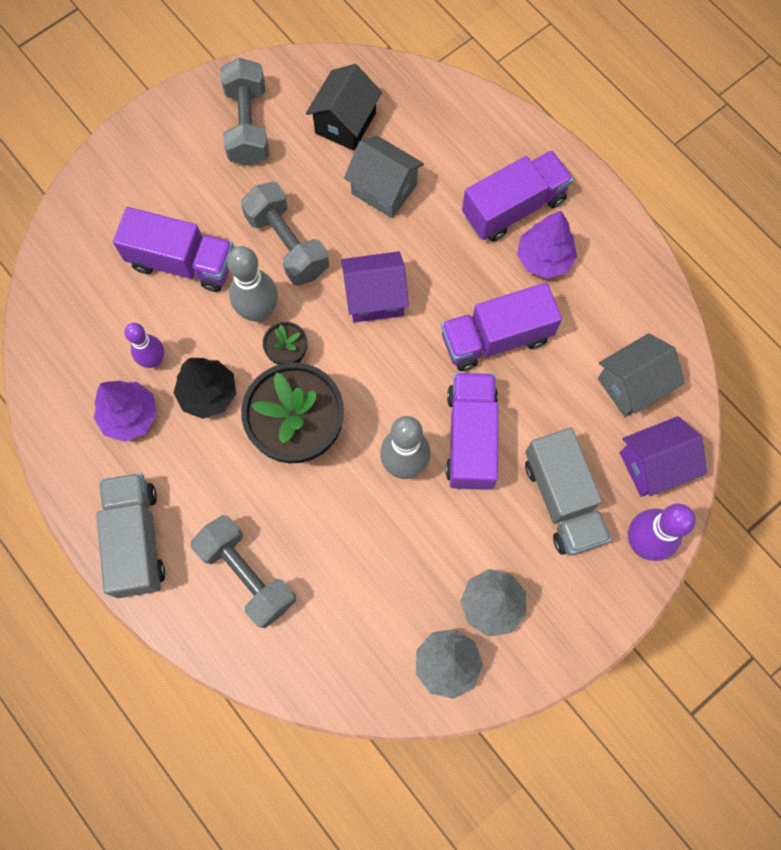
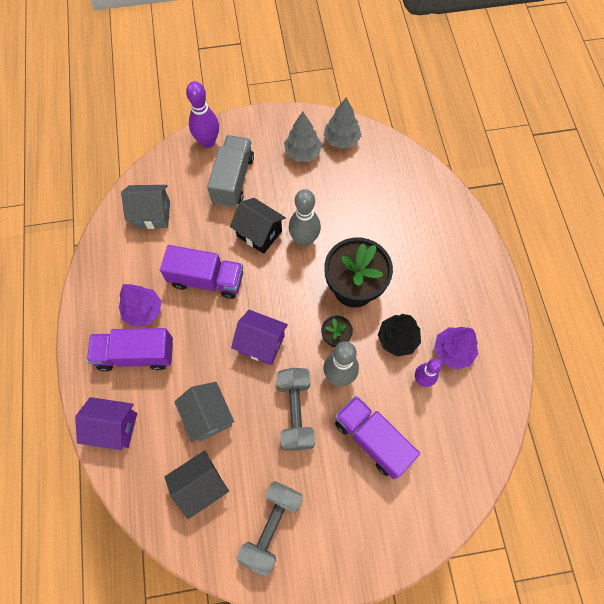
camera: 150 degrees left, 5 degrees down
(136, 540) = (478, 277): grey truck -> none
(247, 574) = (422, 229): grey dumbbell -> none
(471, 438) = (259, 233): purple truck -> black house
(654, 465) = (174, 171): purple house -> purple house (114, 427)

